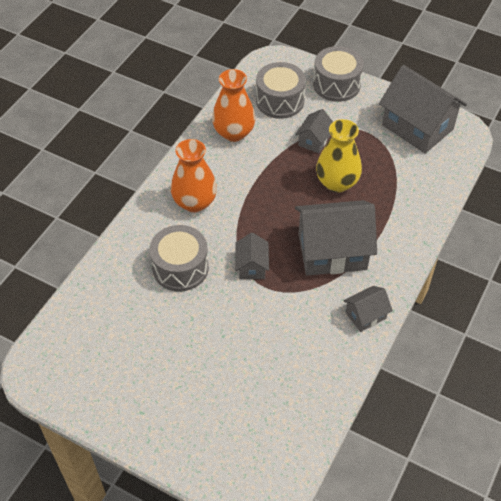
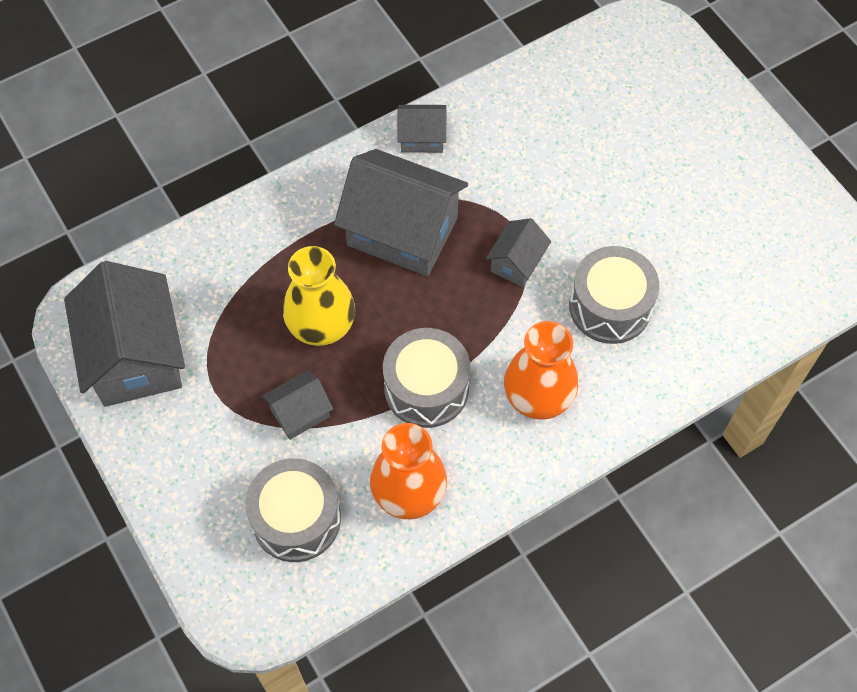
camera: 150 degrees left, 10 degrees up
(336, 84) = (184, 503): grey drum -> grey drum (426, 388)

